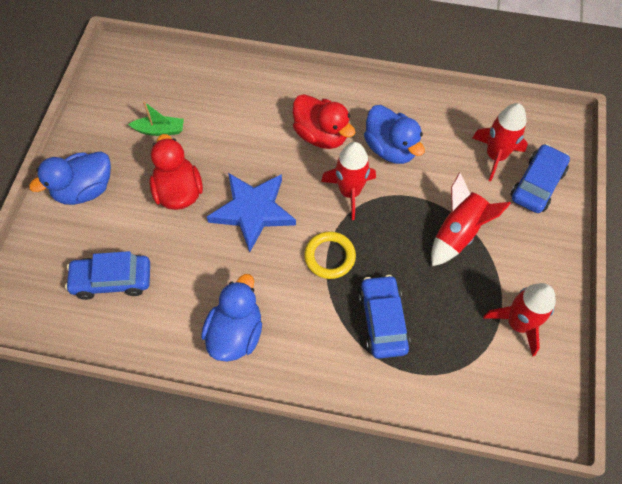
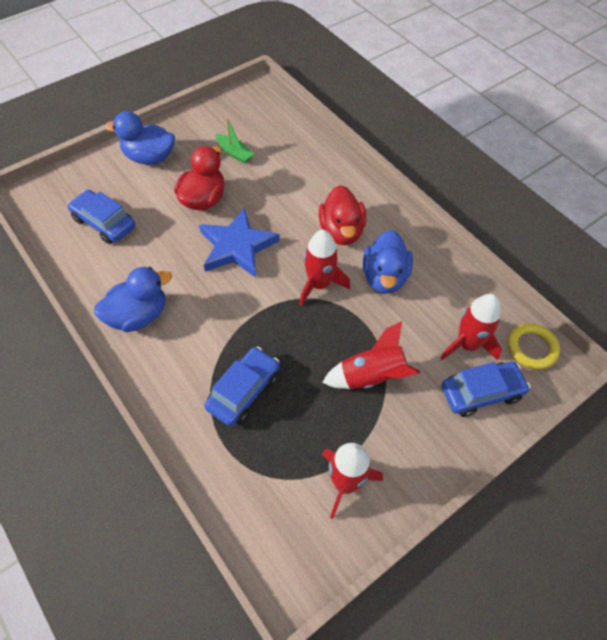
camera: 40 degrees right, 5 degrees down
(329, 257) = (255, 316): yellow ring -> yellow ring (532, 348)

